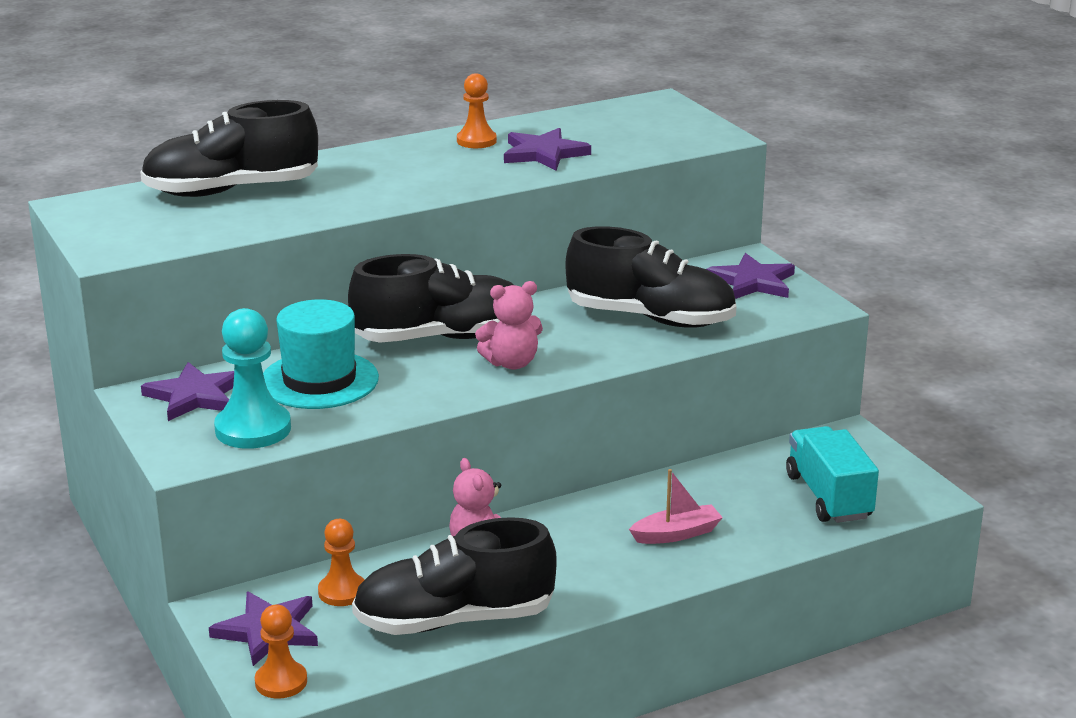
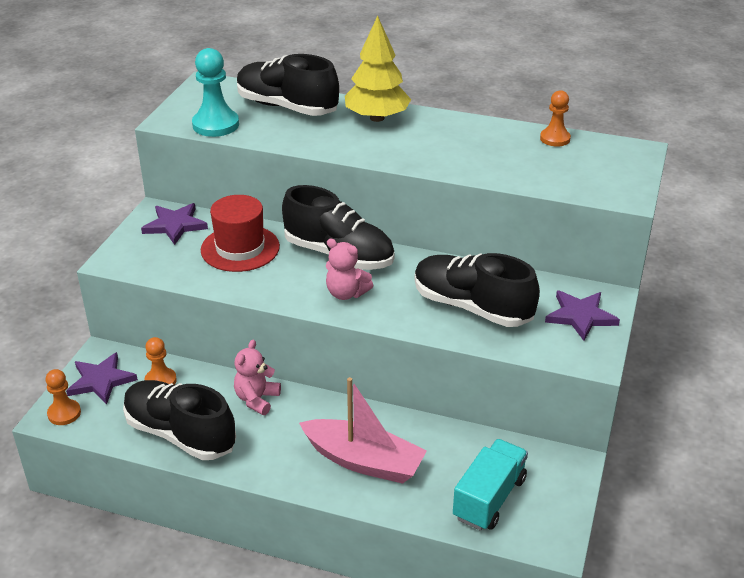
camera: 45 degrees right, 10 degrees up
(253, 429) = (166, 261): turquoise pawn -> turquoise pawn (216, 125)
(319, 380) = (240, 248): turquoise hat -> red hat
(357, 164) = (377, 118): none -> yellow tree
(476, 141) = (470, 131): orange pawn -> orange pawn (555, 139)
(544, 153) = (491, 158): purple star -> none
(650, 318) = (472, 307): black shoe -> black shoe turned 150 degrees clockwise
(676, 534) = (363, 461): pink boat -> pink boat, size x1.86

